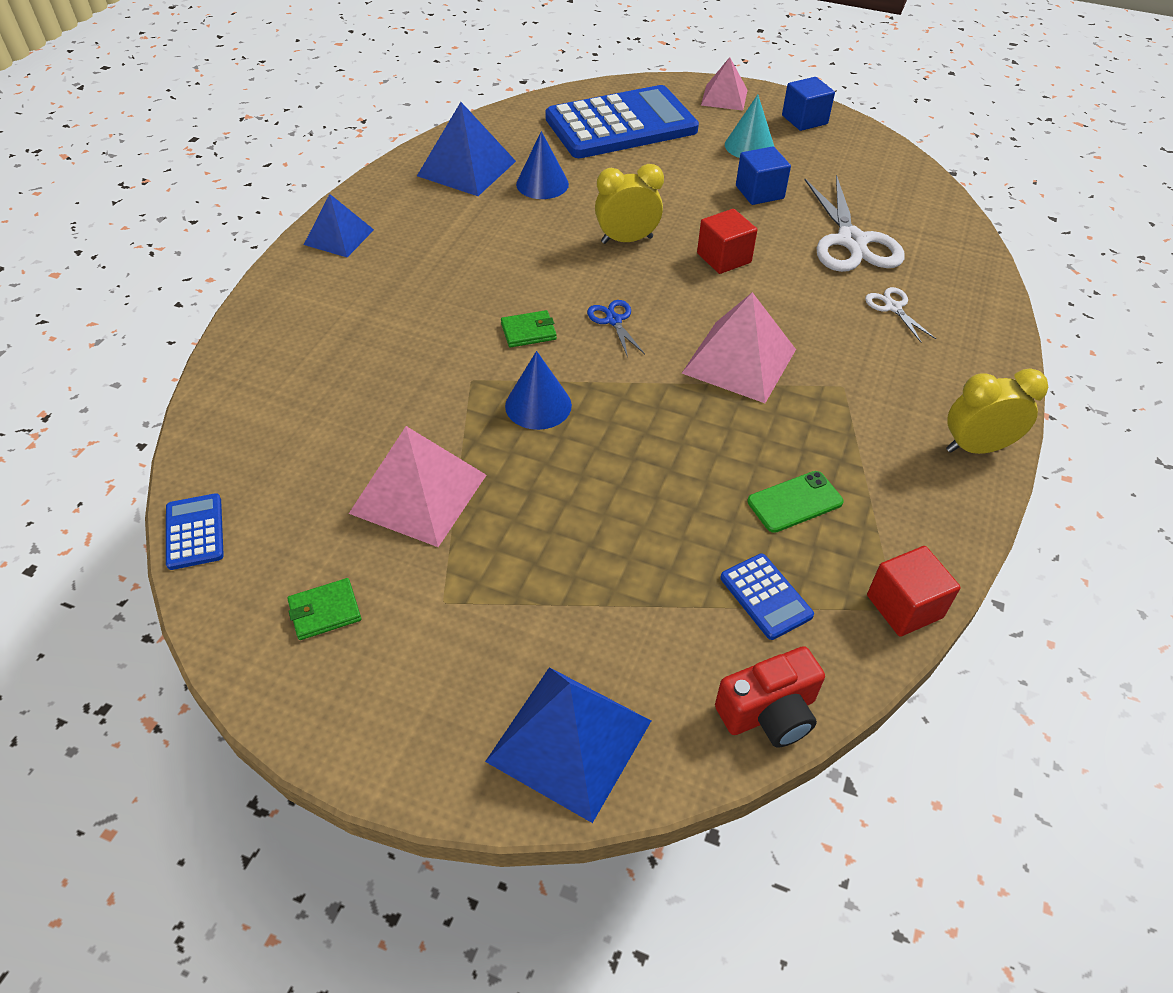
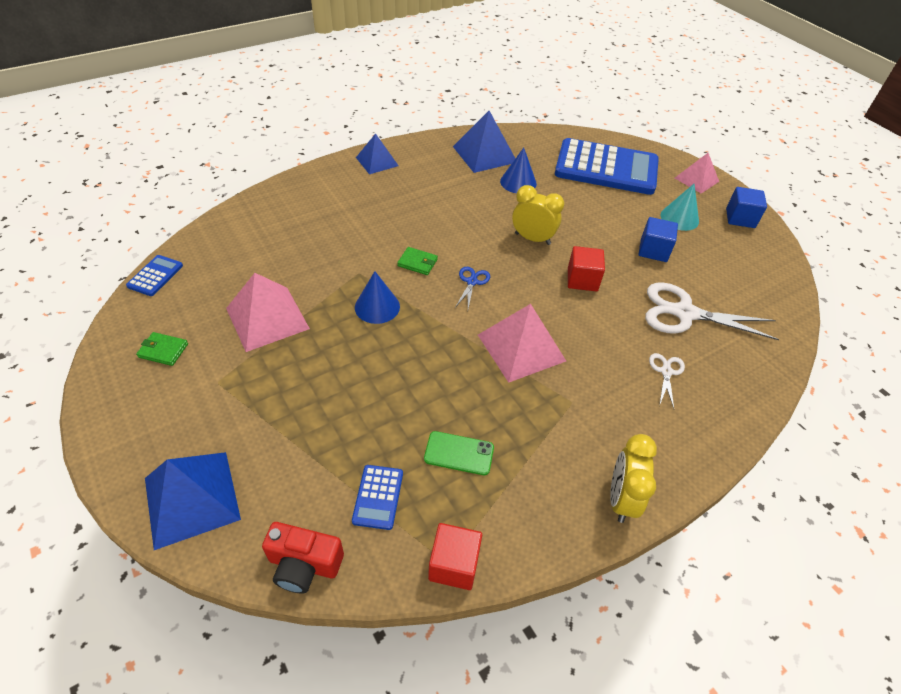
camera: 35 degrees right, 0 degrees up
(851, 241) = (684, 313): white scissors -> white scissors turned 75 degrees clockwise
(976, 448) = (621, 499): yellow clock -> yellow clock turned 105 degrees counterclockwise

